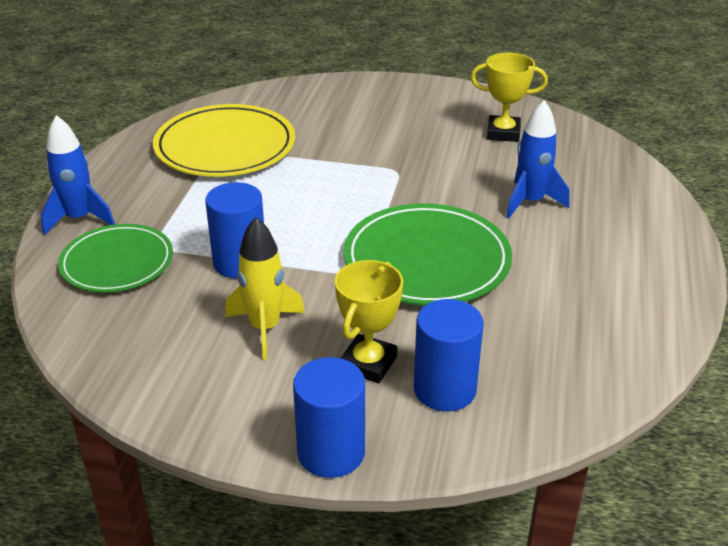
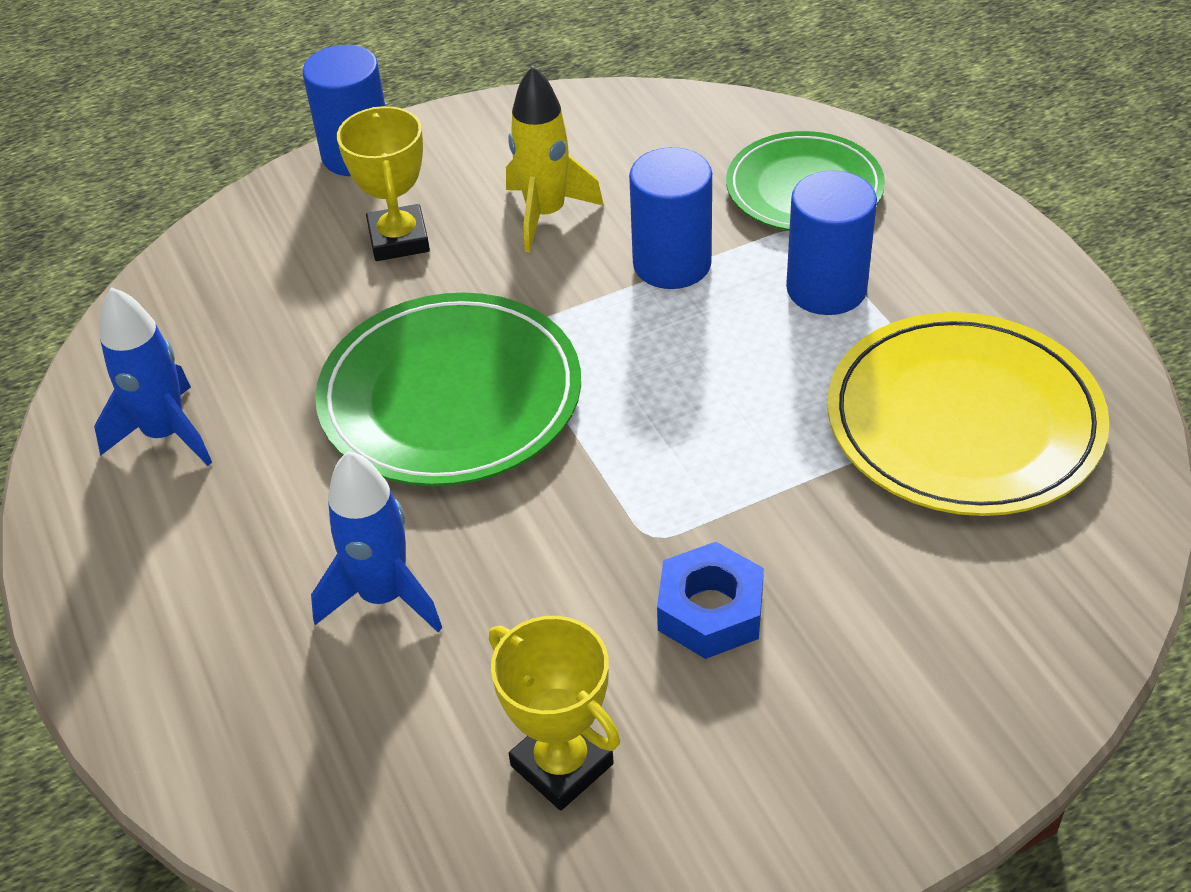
camera: 145 degrees right, 10 degrees up
(79, 219) = (938, 206): blue rocket -> blue rocket (166, 434)
(403, 143) = (710, 611): none -> blue nut
(444, 389) = (296, 257): blue cylinder -> blue cylinder (826, 289)
(503, 133) = (562, 765): yellow trophy -> yellow trophy turned 75 degrees clockwise

